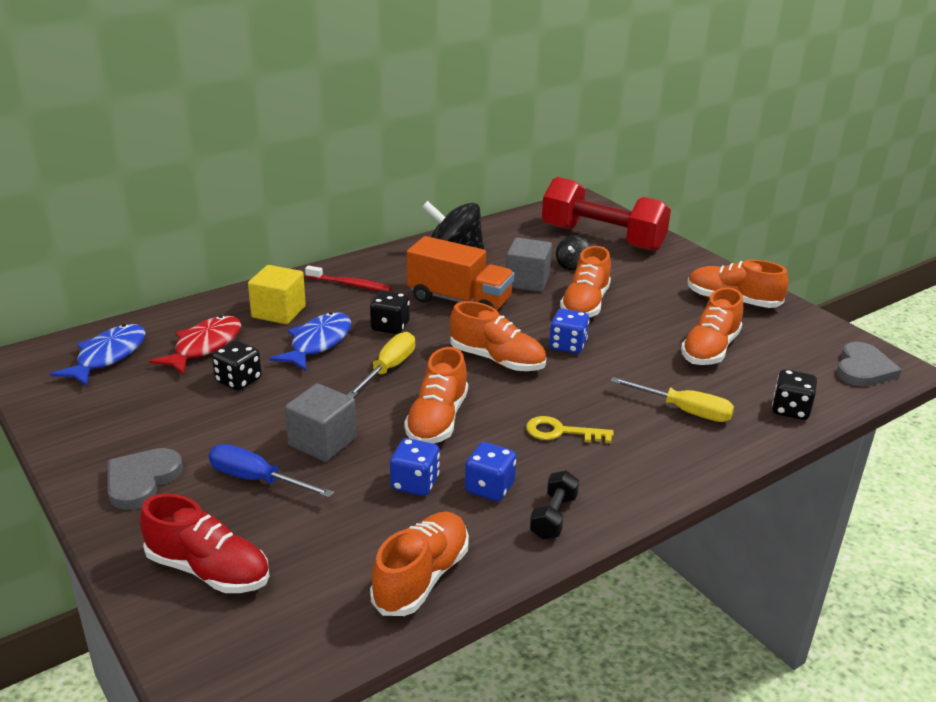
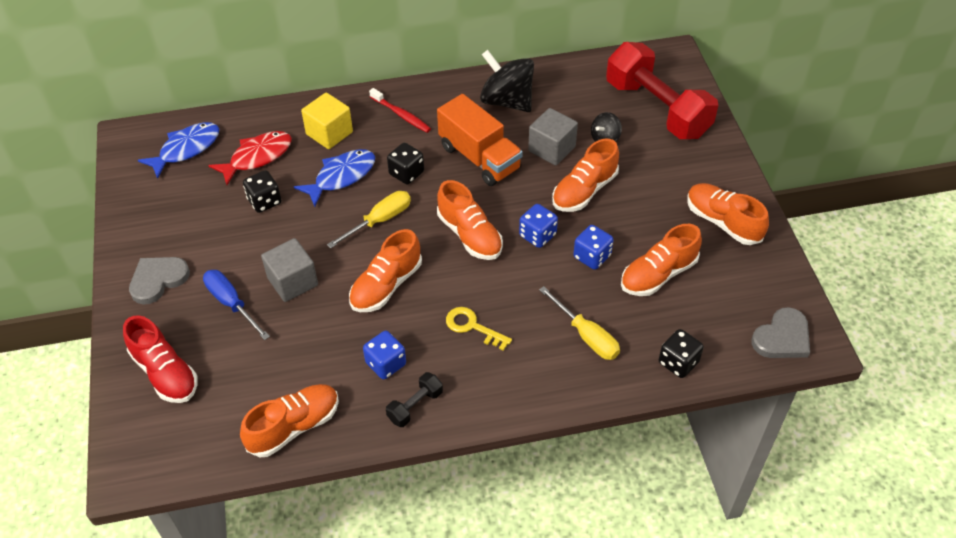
camera: 25 degrees right, 20 degrees up
(415, 483) = (336, 342): blue dice -> blue dice (592, 256)

